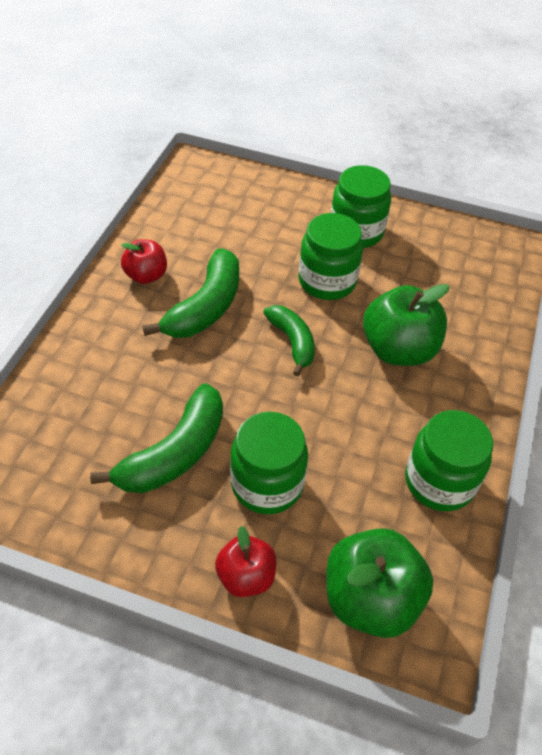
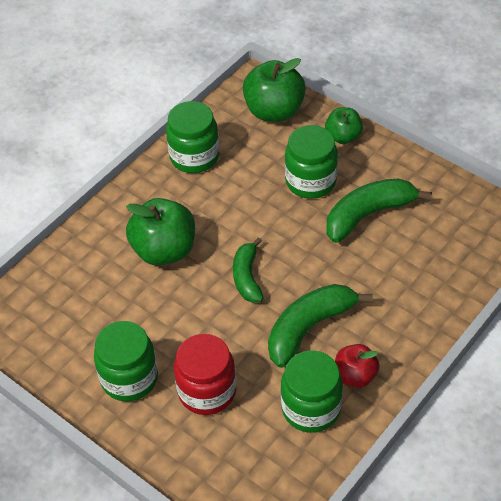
camera: 155 degrees left, 0 degrees up
(246, 576) = (343, 137): red apple -> green apple
(281, 236) = (207, 391): none -> red jar
(327, 281) = (188, 328): green jar -> green jar (311, 408)

